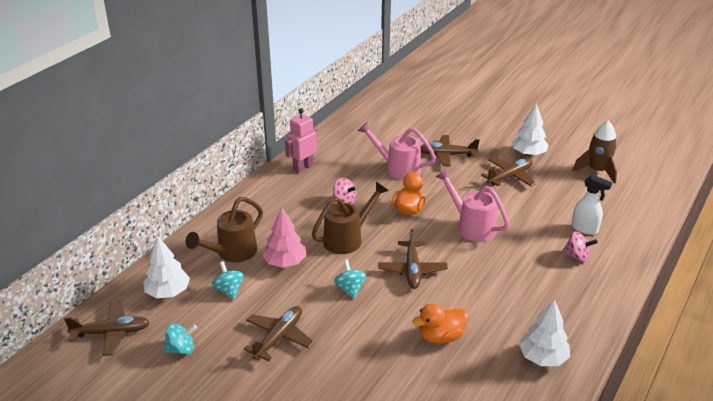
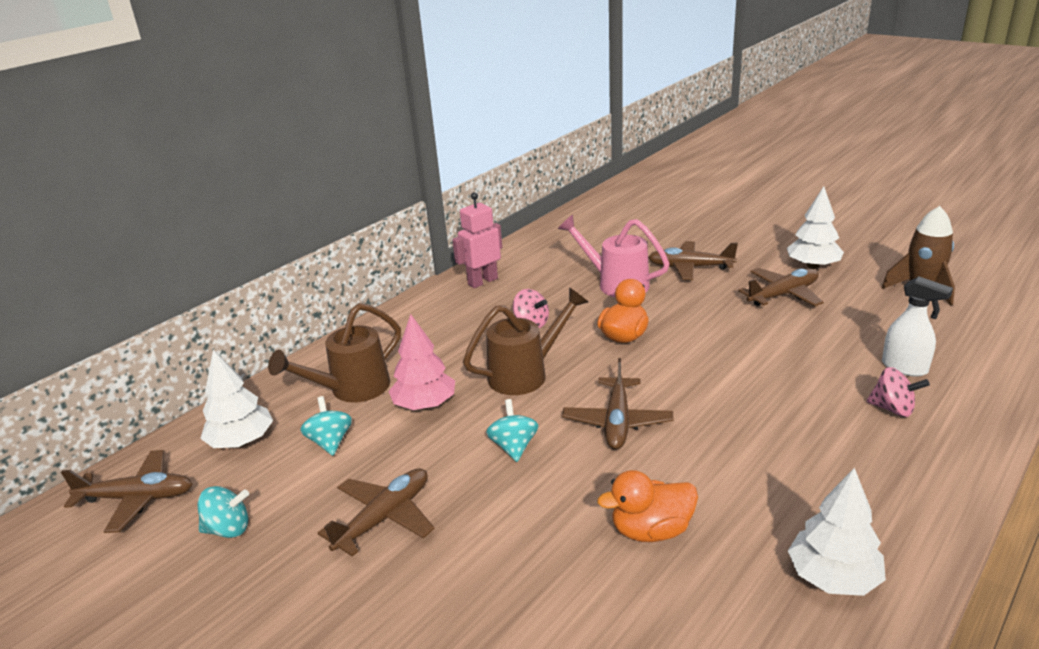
camera: 10 degrees right, 5 degrees down
(471, 226) = (719, 361): pink watering can -> none

